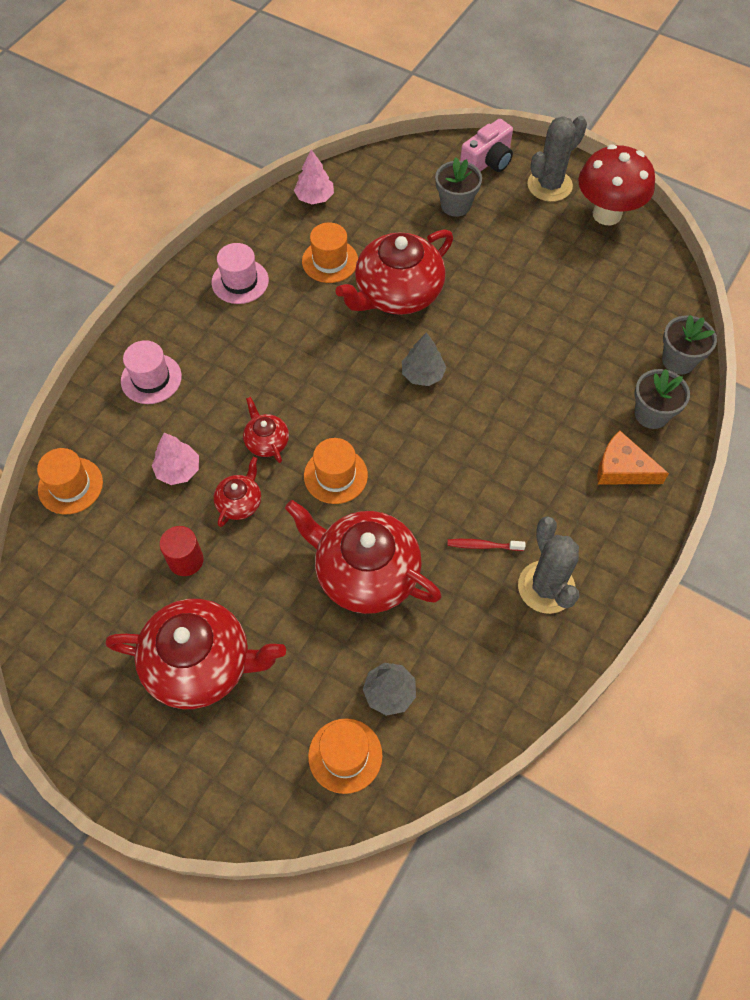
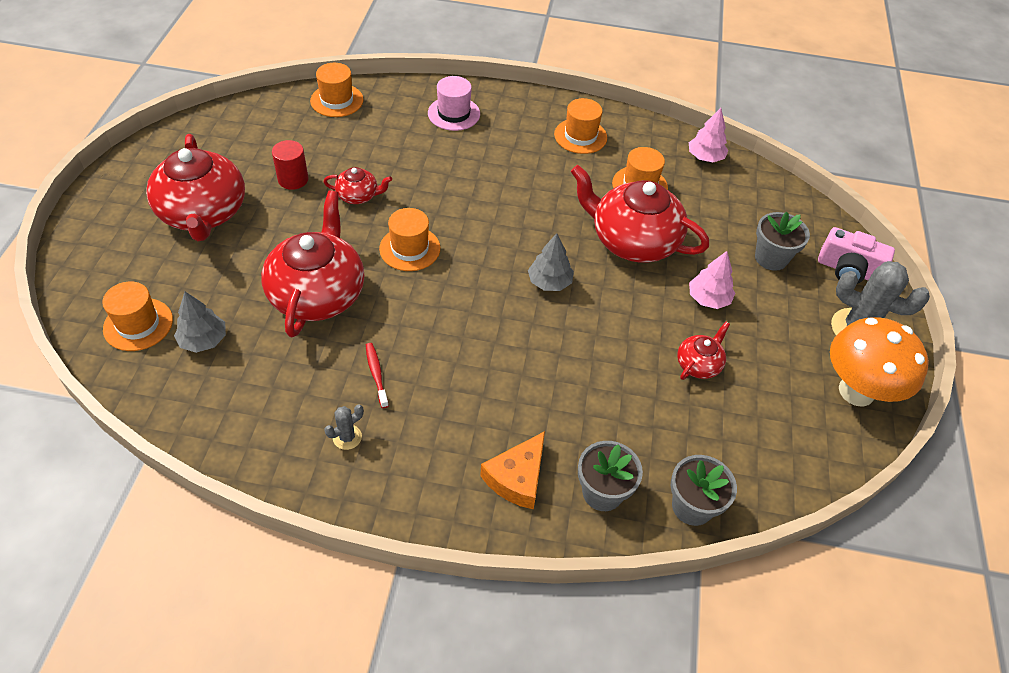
camera: 65 degrees right, 10 degrees down
(178, 470) = (374, 152): pink tree -> pink tree (708, 299)
(240, 281) = (580, 136): pink hat -> orange hat
(266, 441) = (425, 196): red teapot -> red teapot (698, 364)
(546, 587) = (347, 437): grey cactus -> grey cactus, size x0.48
(607, 214) = (856, 391): red mushroom -> orange mushroom
(622, 468) = (517, 477): orange cheese -> orange cheese turned 150 degrees counterclockwise

